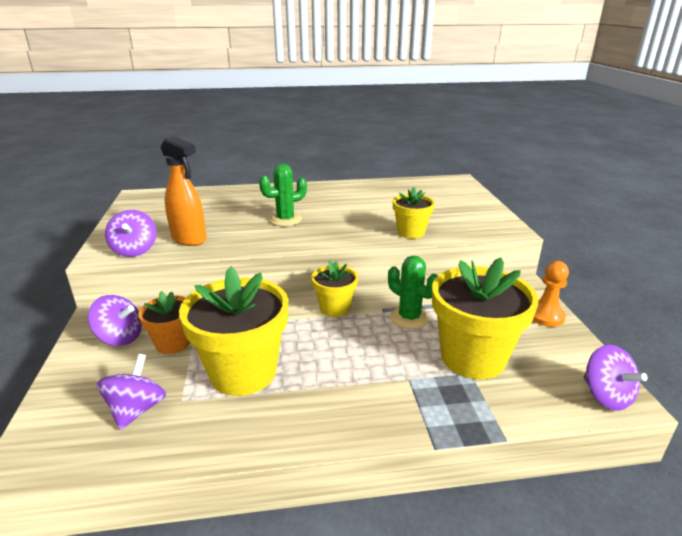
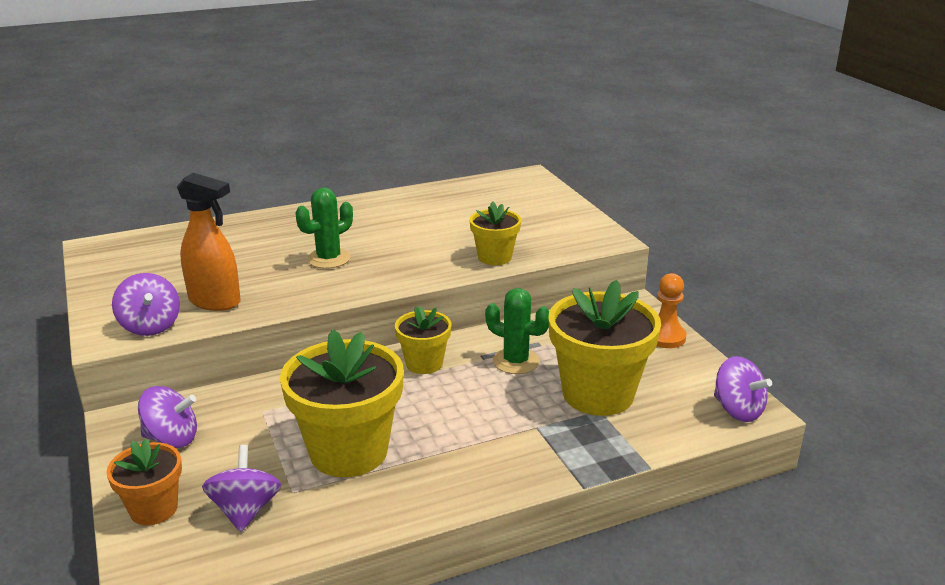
camera: 15 degrees left, 0 degrees up
(173, 343) = (244, 434): orange flower pot -> orange flower pot (154, 509)

